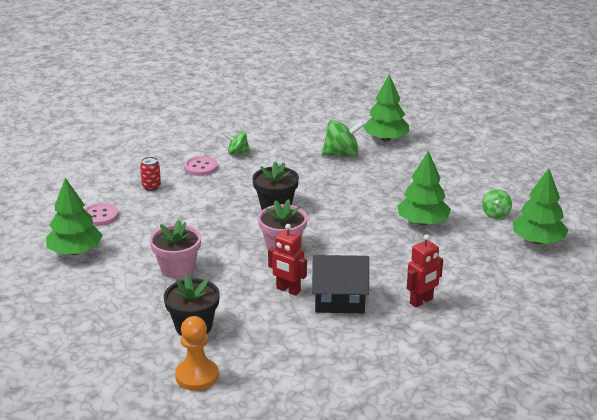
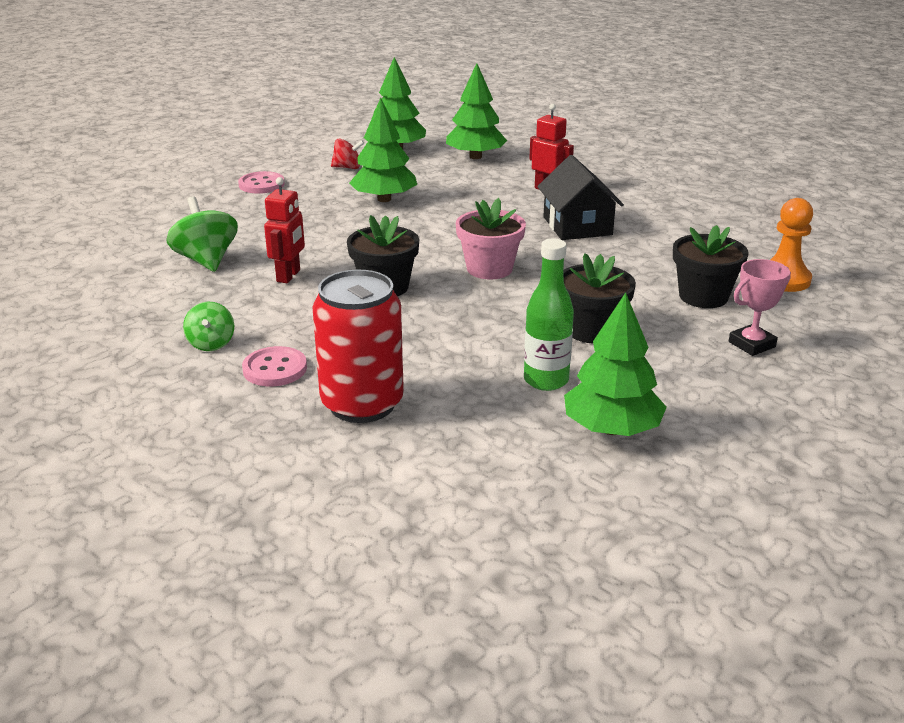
camera: 105 degrees left, 0 degrees up
(100, 216) = (488, 434): pink button -> pink button (261, 184)
(120, 326) = (751, 344): none -> pink trophy
(134, 241) = (546, 380): none -> green bottle
(151, 186) = (362, 404): red can -> red can, size x2.28
(177, 269) = (591, 330): pink flower pot -> black flower pot
(288, 290) = (582, 254): red robot -> red robot (289, 276)
(385, 139) = (150, 236): green tree -> green tree (475, 157)
(495, 214) = (347, 167): green spinning top -> red spinning top

